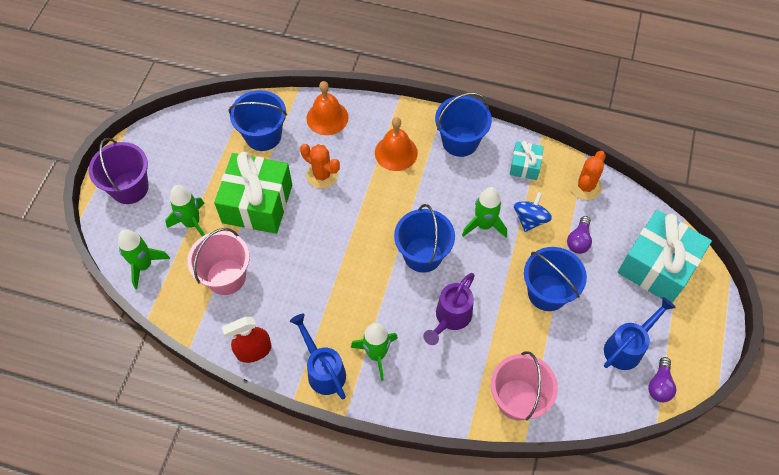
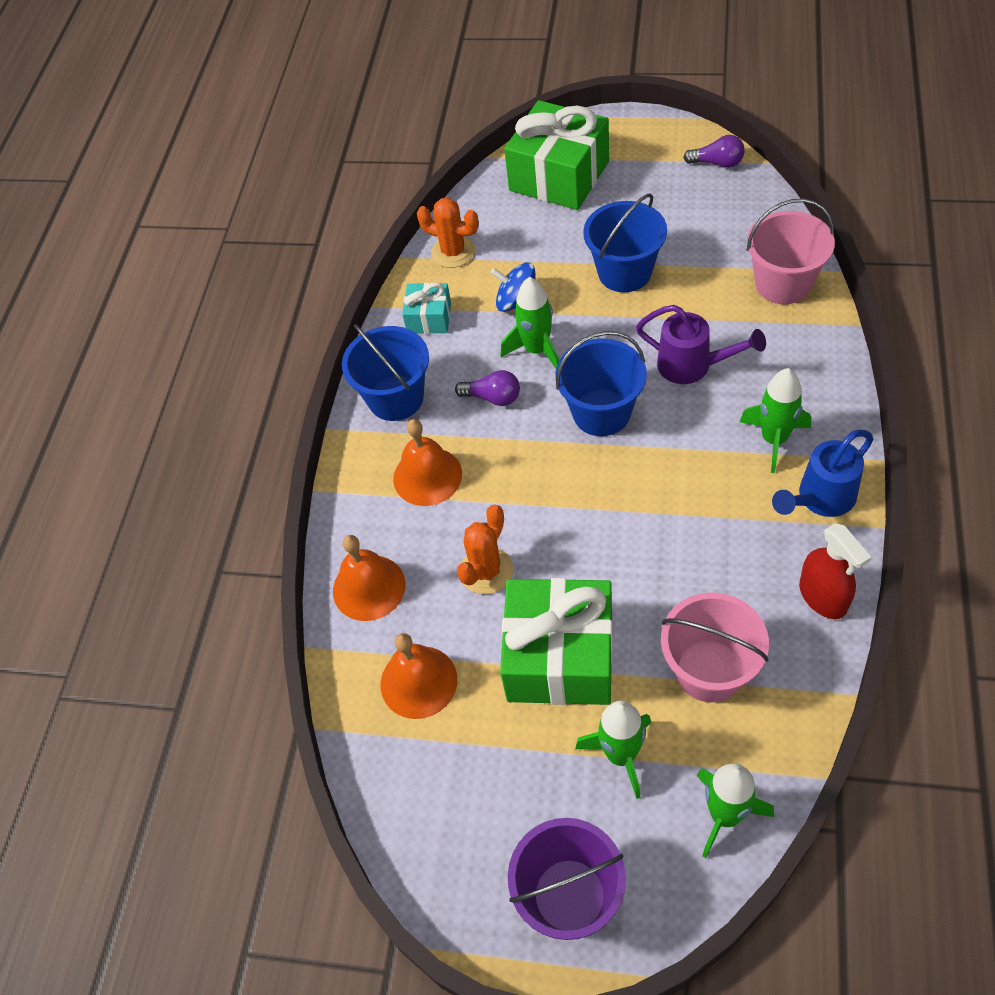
camera: 90 degrees left, 5 degrees down
(263, 136) = (418, 681): blue bucket -> orange bell
(578, 240) = (539, 250): purple light bulb -> purple light bulb (493, 397)
(627, 347) = (678, 193): blue watering can -> none
(657, 266) = (559, 176): turquoise gift -> green gift

